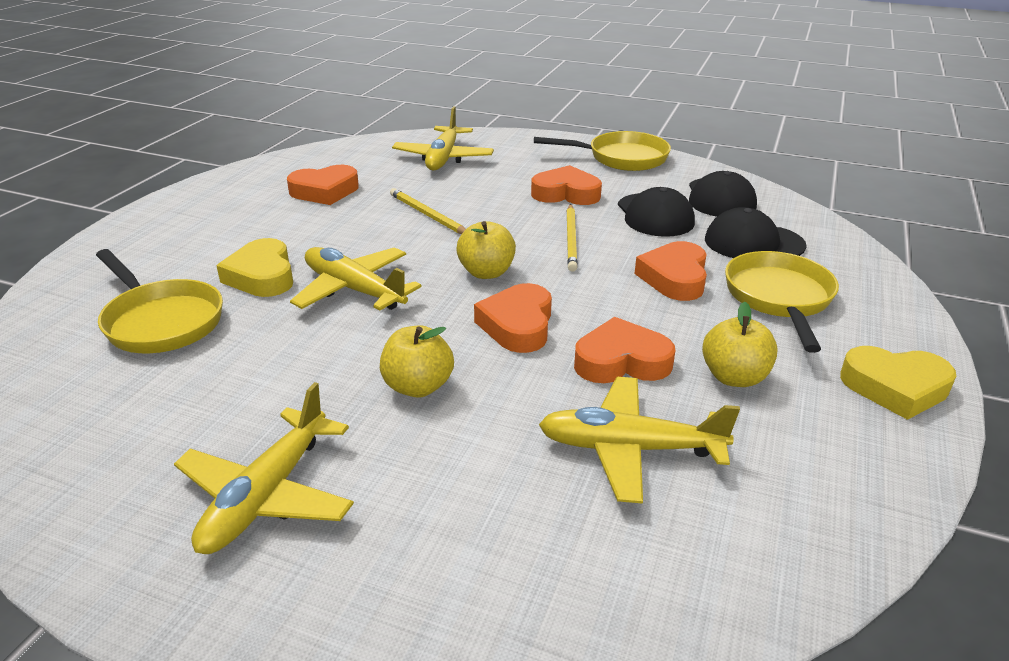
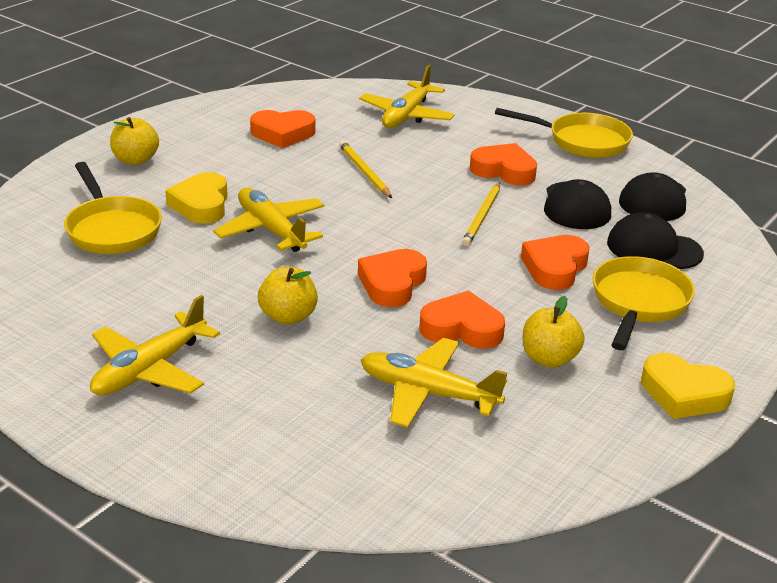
camera: 15 degrees right, 0 degrees up
(486, 272) = (389, 234): yellow apple -> yellow apple (136, 160)

